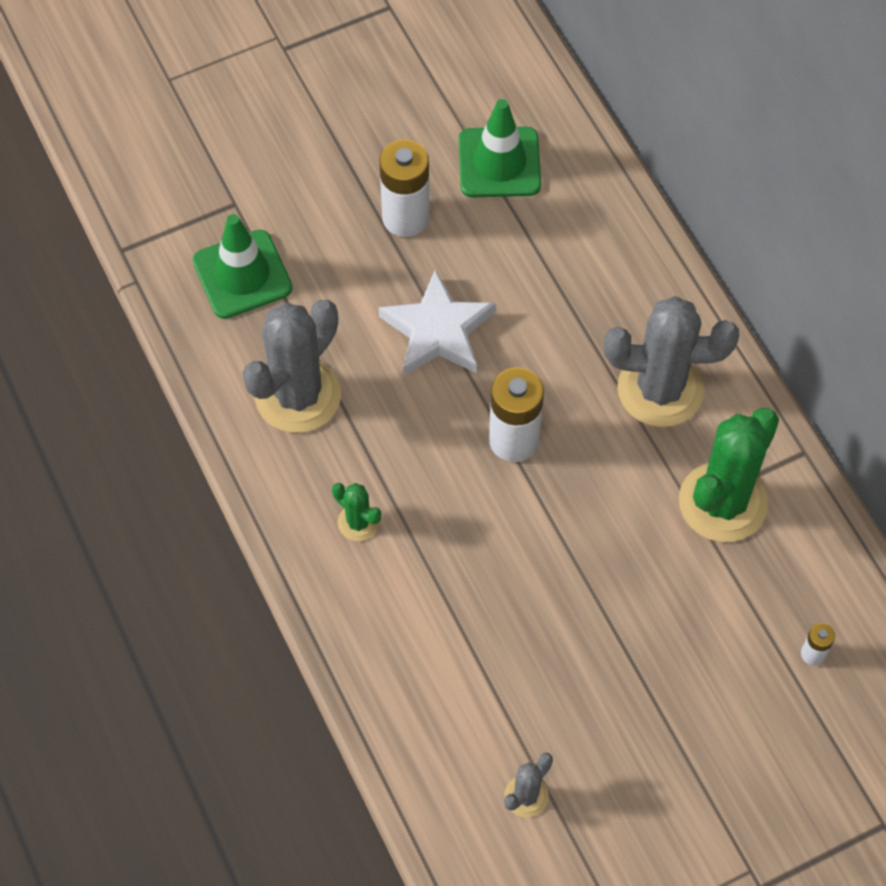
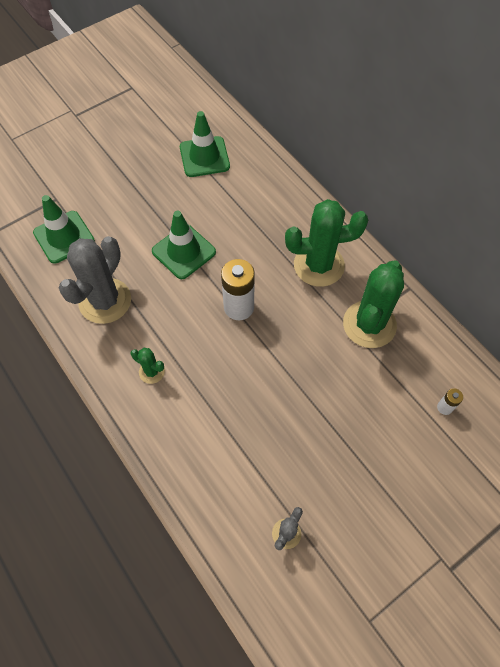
camera: 10 degrees left, 0 degrees up
(405, 217) = (156, 193): white battery -> none
(438, 331) = (184, 252): white star -> green traffic cone
(660, 389) = (319, 265): grey cactus -> green cactus

